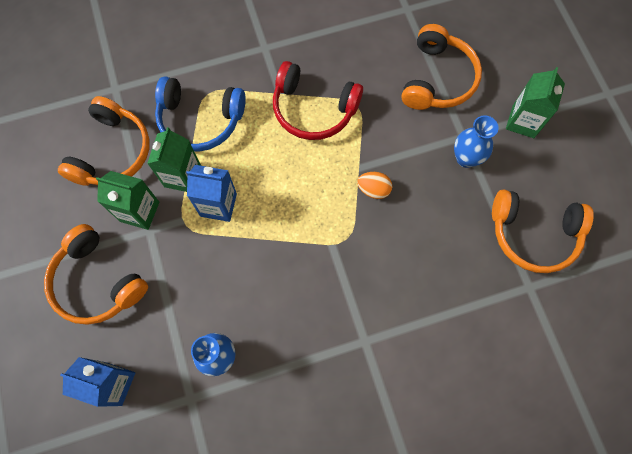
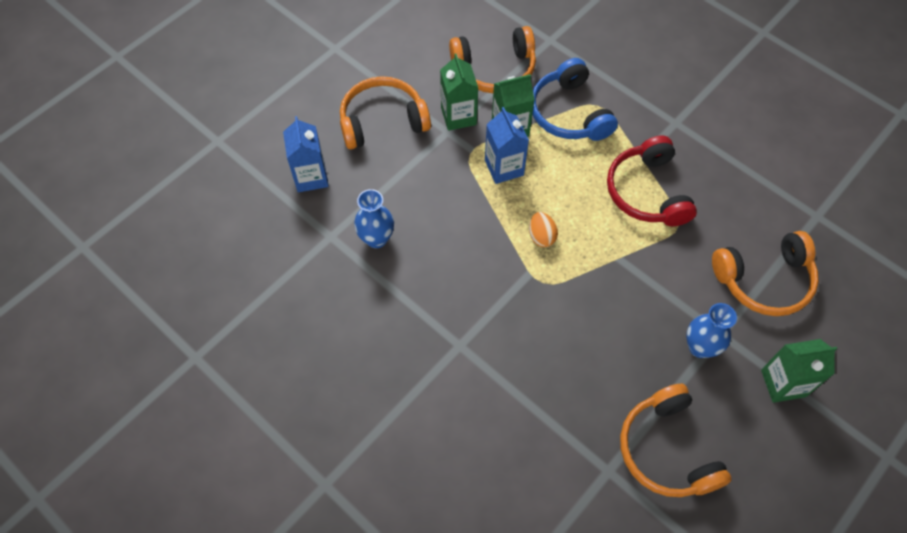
camera: 60 degrees right, 10 degrees down
(97, 282) = (382, 121): orange headphones -> orange headphones turned 60 degrees clockwise
(373, 189) = (606, 281): orange egg -> orange egg (541, 236)

